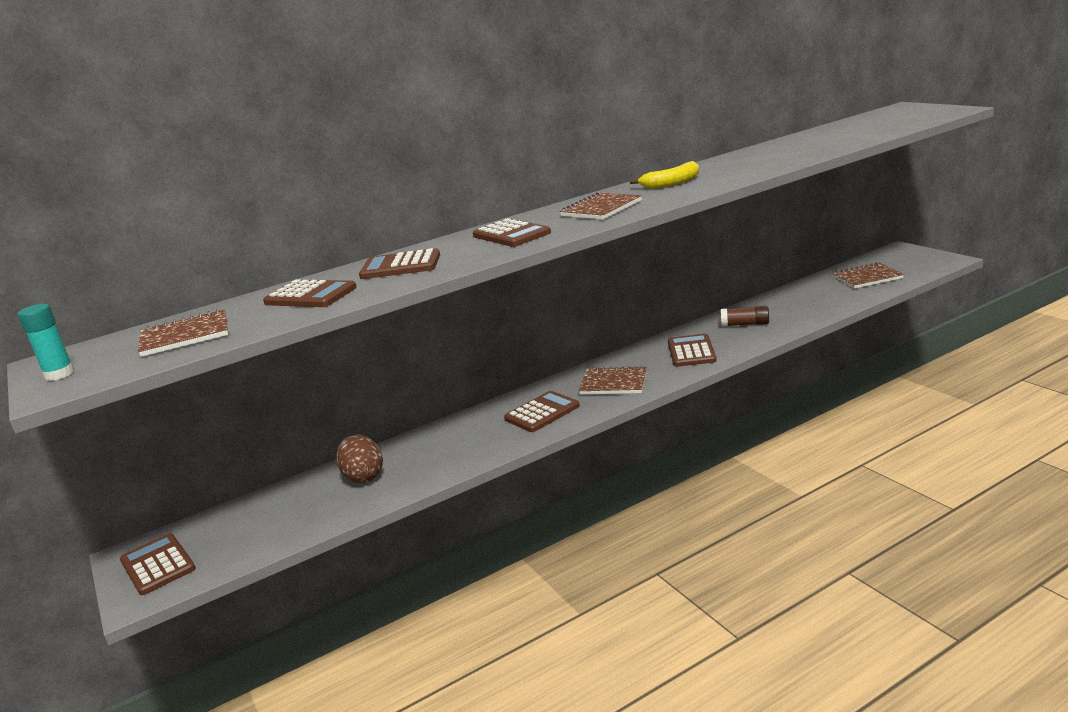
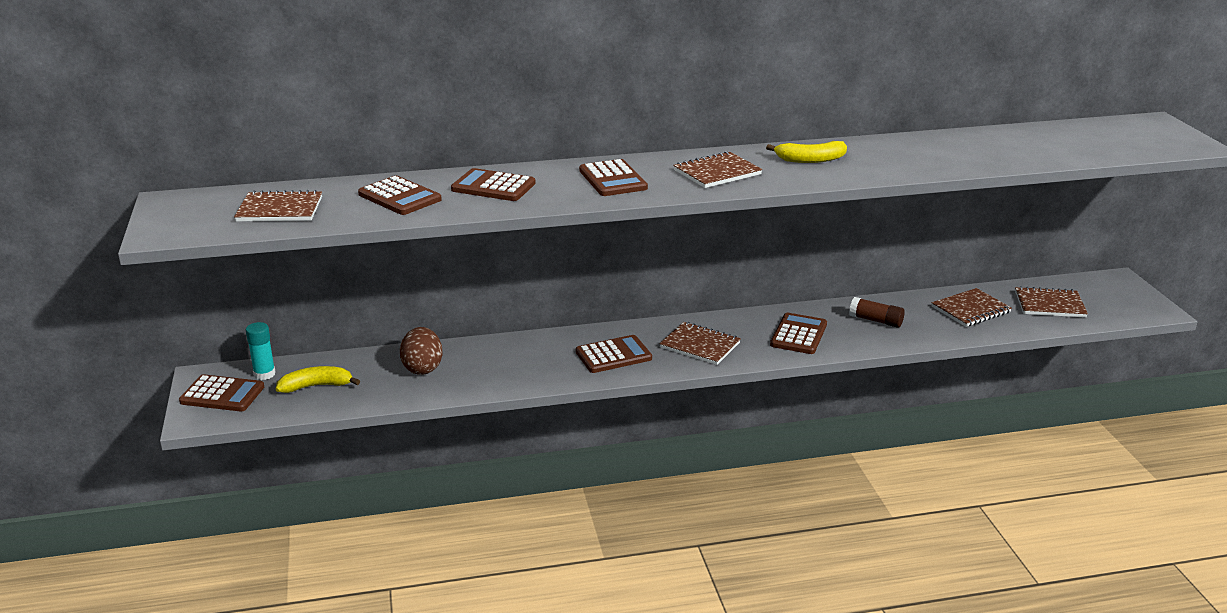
camera: 15 degrees right, 5 degrees up
(59, 374) = (170, 219): turquoise glue stick -> turquoise glue stick (264, 374)
(157, 565) = (222, 394): brown calculator -> brown calculator turned 120 degrees clockwise
(260, 525) = (316, 386): none -> yellow banana
(811, 297) = (970, 309): none -> brown notebook

